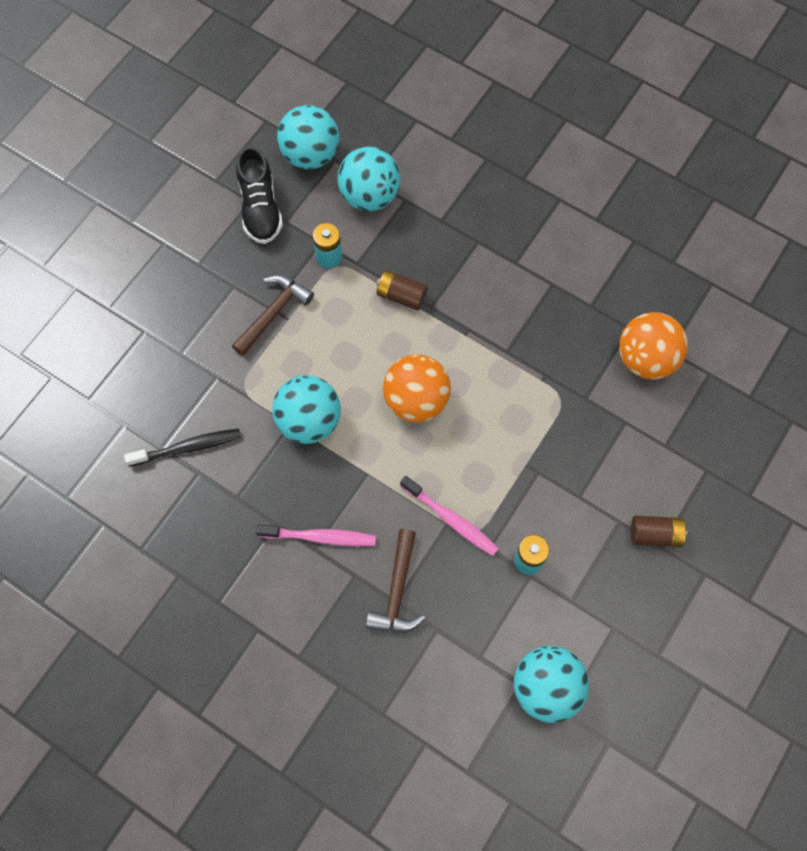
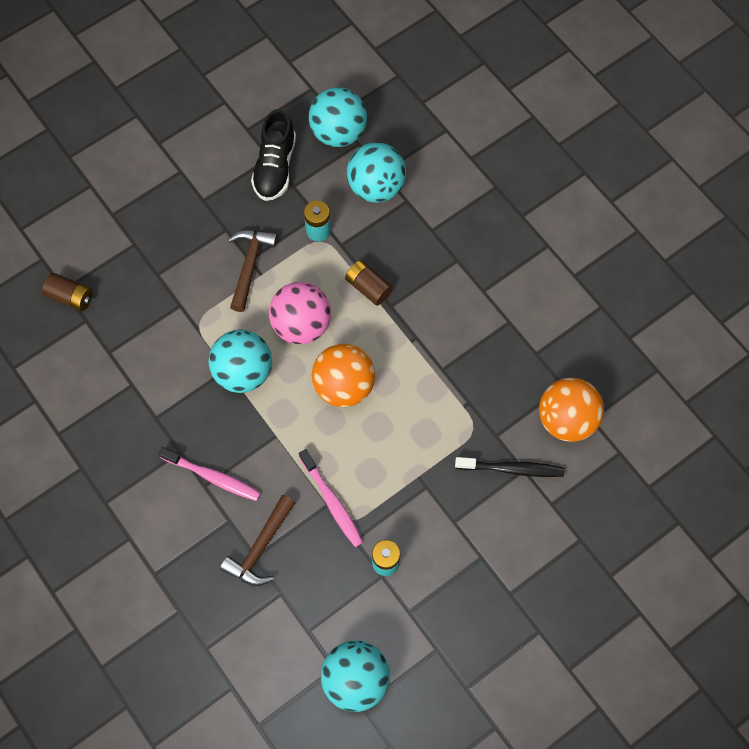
camera: 20 degrees right, 0 degrees up
(187, 447) = (130, 359): black toothbrush -> black toothbrush (511, 469)
(273, 313) = (250, 265): brown hammer -> brown hammer turned 45 degrees counterclockwise
(349, 354) = (301, 325): none -> pink ball
(655, 534) = (508, 580): brown battery -> brown battery (70, 297)

